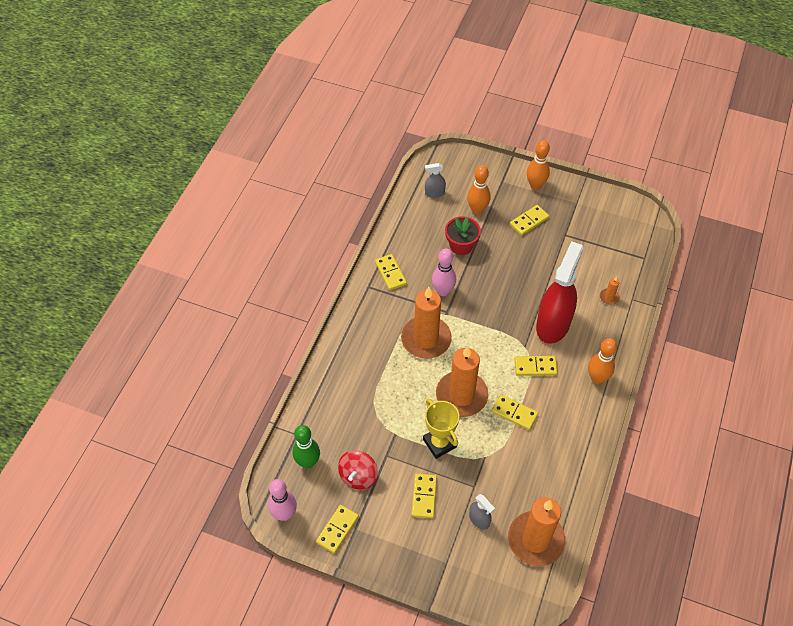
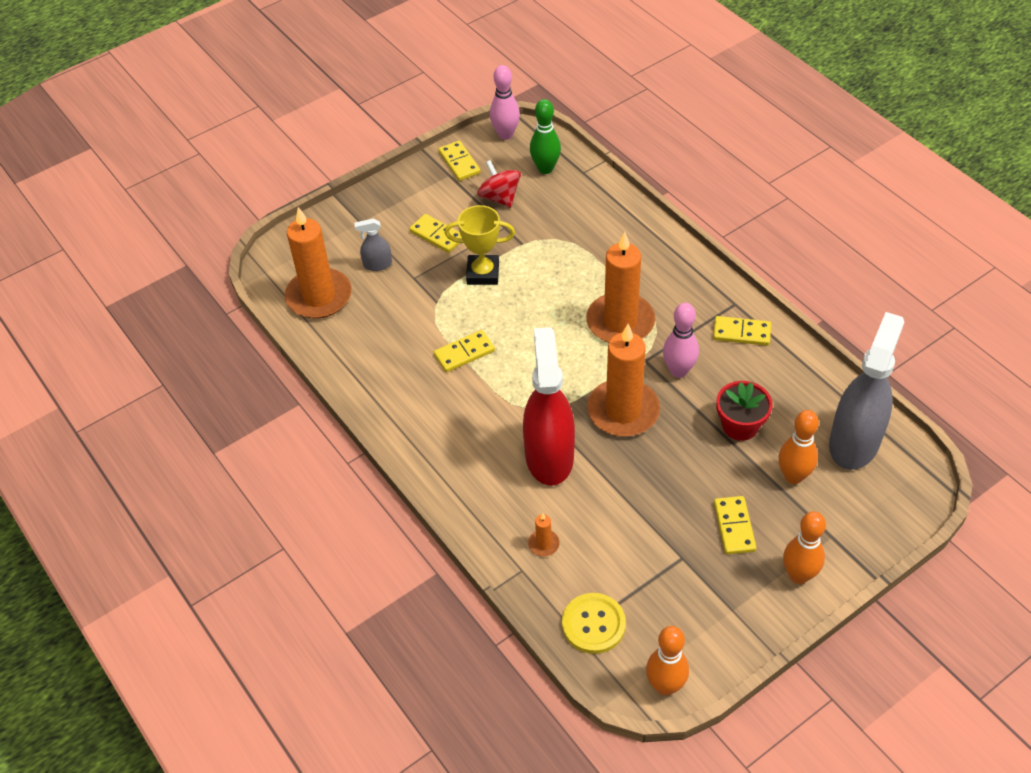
camera: 125 degrees right, 5 degrees down
(434, 193) = (854, 442): grey spray bottle -> grey spray bottle, size x2.27
(461, 395) = (523, 318): orange candle -> orange candle (623, 411)
(535, 367) = (505, 404): yellow domino -> none
(553, 324) = (549, 456): red spray bottle -> red spray bottle turned 150 degrees counterclockwise
(597, 378) = (442, 456): orange bowling pin -> orange bowling pin (665, 686)
(633, 253) = (593, 624): none -> yellow button

